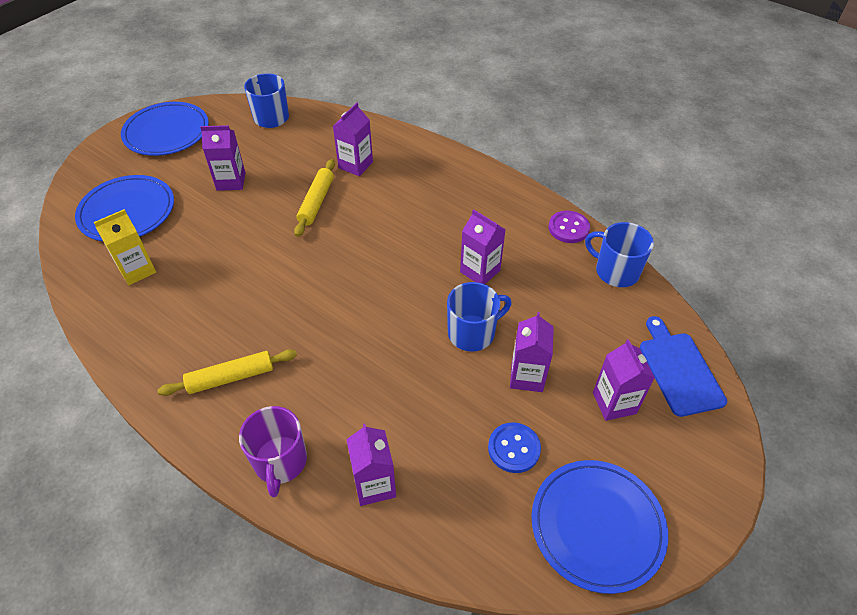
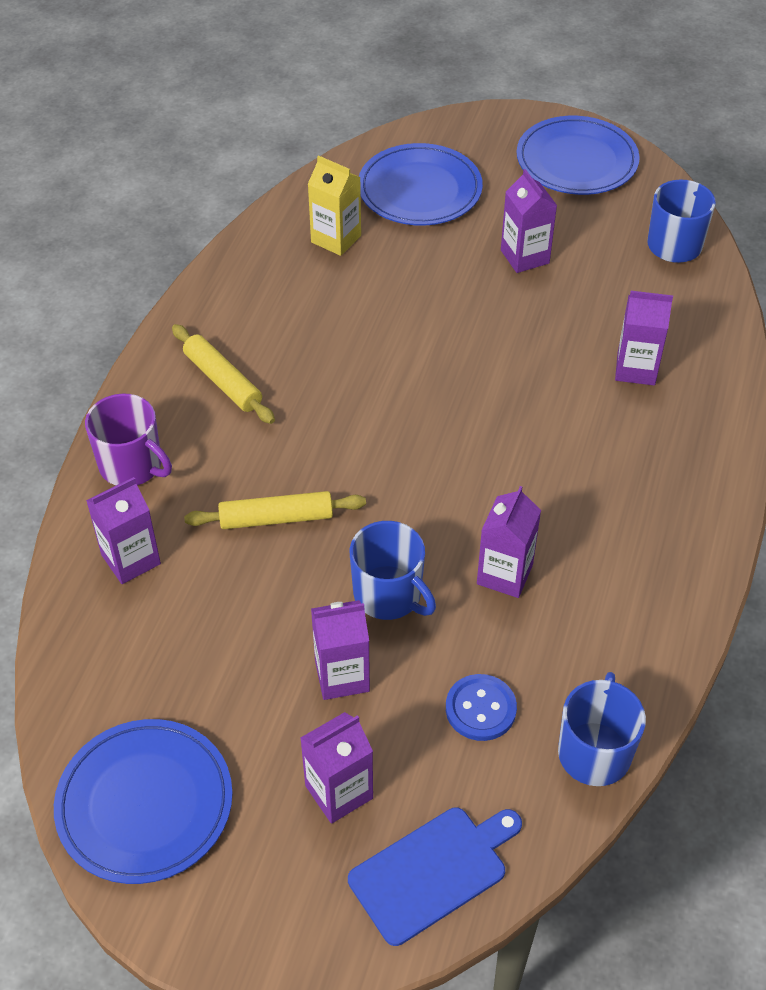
camera: 70 degrees right, 0 degrees up
(280, 462) = (132, 465): purple mug -> purple mug turned 120 degrees counterclockwise
(316, 202) = (537, 353): yellow rolling pin -> yellow rolling pin (276, 518)
(514, 448) = (225, 687): blue button -> blue button (480, 709)
(568, 228) = (656, 667): purple button -> none

